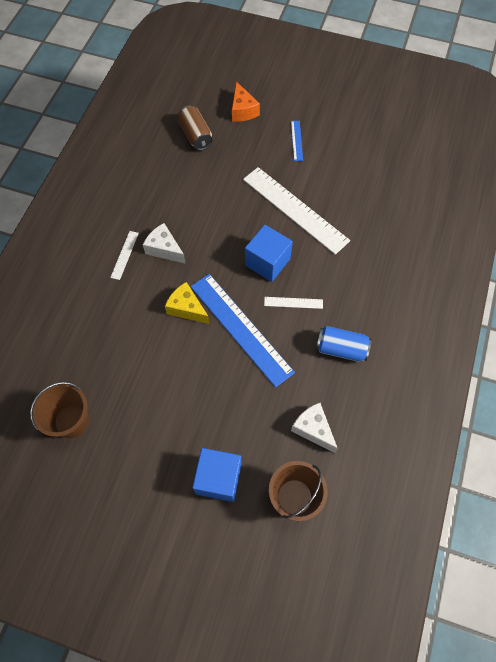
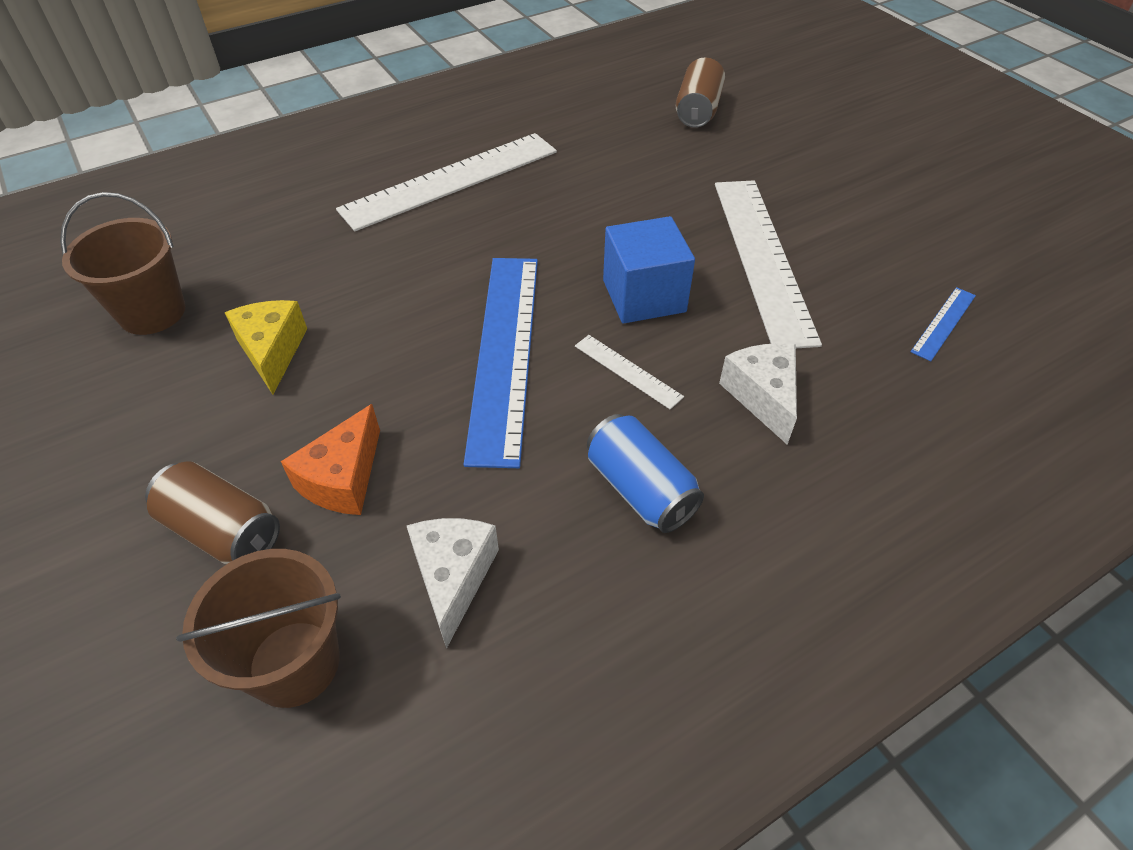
camera: 40 degrees right, 15 degrees down
(124, 255) = (450, 180): white ruler -> white ruler, size x2.33
(164, 249) = (510, 201): white cheese -> white cheese (762, 396)
(187, 308) = (457, 281): yellow cheese -> yellow cheese (272, 351)
(218, 478) = (223, 530): blue cube -> brown can
(243, 110) = (799, 115): orange cheese -> orange cheese (343, 478)
(296, 140) = (854, 182): blue ruler -> blue ruler (943, 323)

